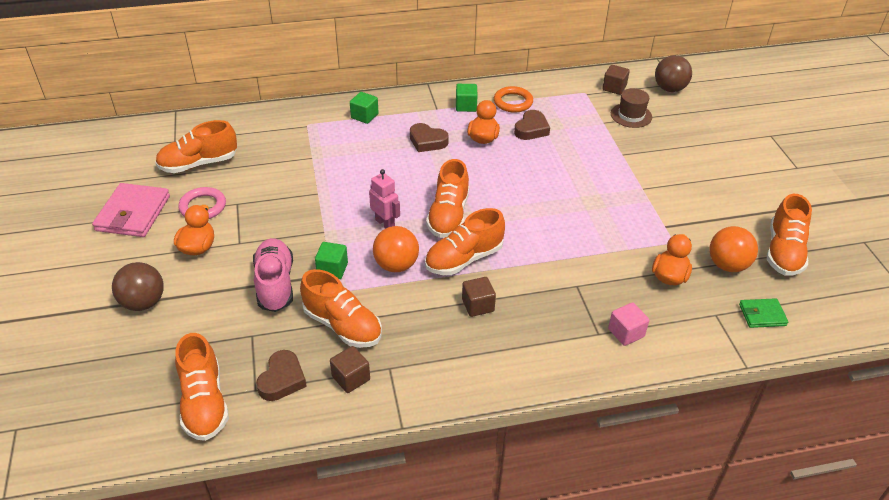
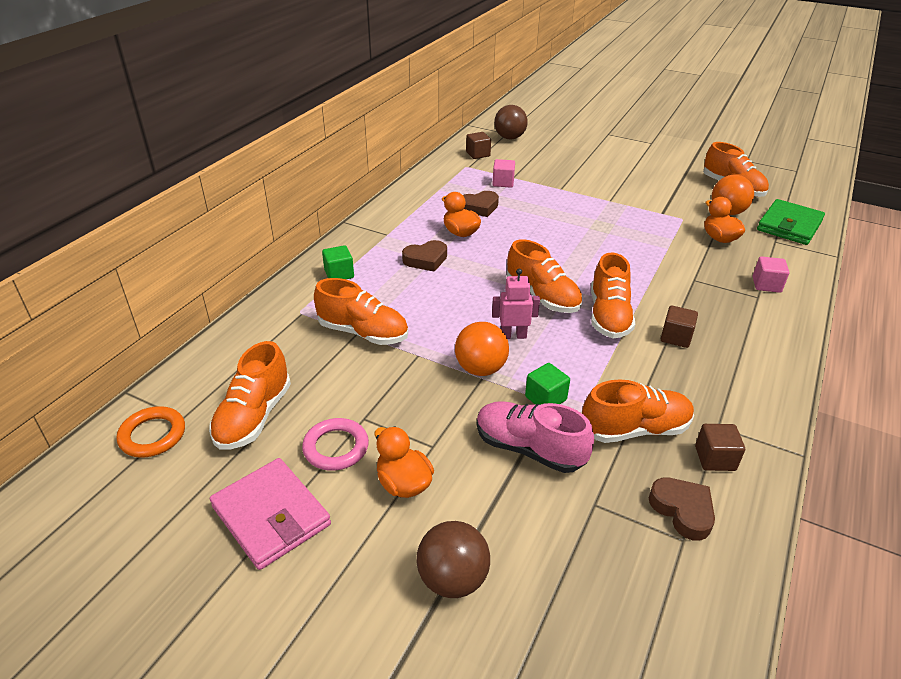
camera: 50 degrees left, 5 degrees down
(204, 402) = (675, 595): orange shoe -> orange shoe (363, 333)
(396, 265) = (579, 356): orange ball -> orange ball (480, 369)
(466, 106) = (405, 220): green cube -> none
(513, 102) = (432, 198): orange ring -> orange ring (152, 435)
(531, 129) = (479, 207): brown heart -> brown heart turned 90 degrees clockwise
(587, 121) = (503, 182): none -> pink cube
(631, 115) = (520, 164): brown hat -> none
(762, 315) = (789, 225): green wallet -> green wallet, size x1.83

